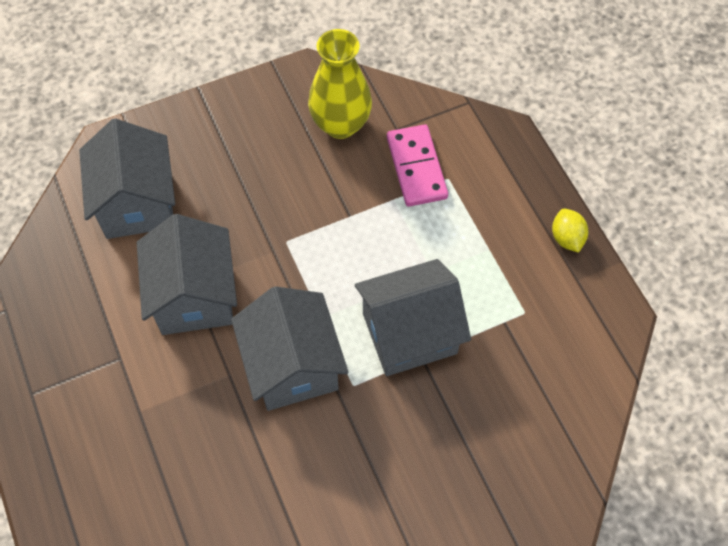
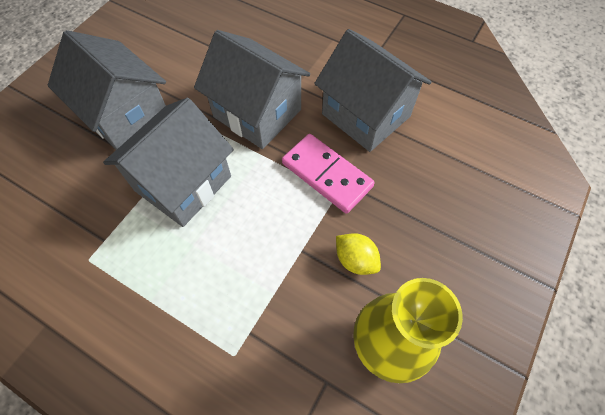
camera: 145 degrees right, 0 degrees up
(137, 203) = (476, 151): grey house -> grey house (126, 116)
(416, 167) = (274, 345): pink domino -> pink domino (327, 175)
(566, 238) = (71, 367): yellow lemon -> yellow lemon (355, 260)

